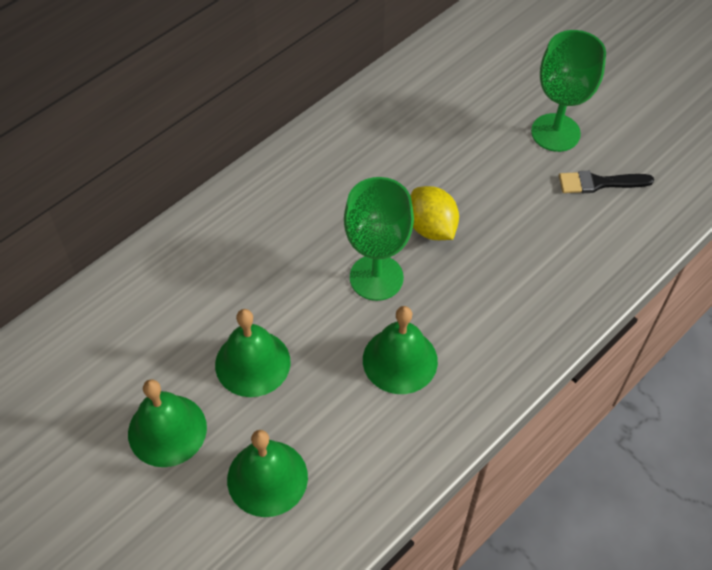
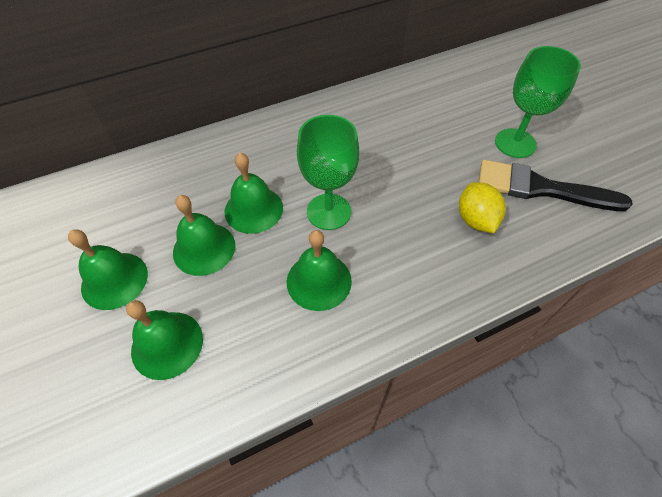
camera: 20 degrees right, 0 degrees up
(287, 300) = (253, 209): none -> green bell
(431, 228) = (388, 186): yellow lemon -> yellow lemon (475, 220)
(599, 183) = (540, 188): black brush -> black brush, size x1.81

